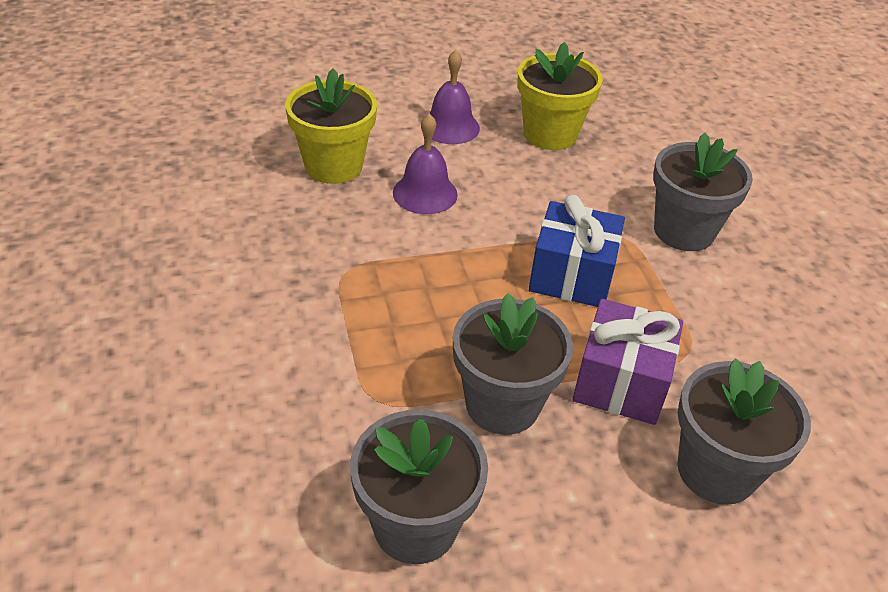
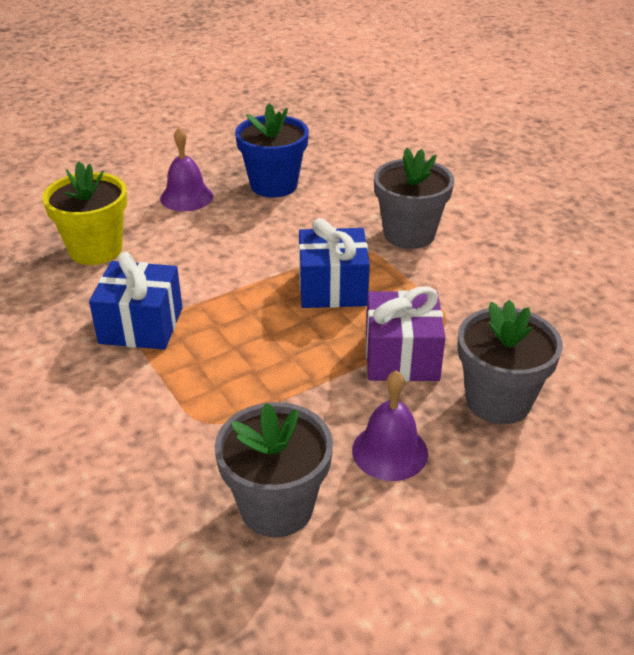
camera: 15 degrees left, 5 degrees down
(349, 266) = (141, 325): none -> blue gift
(425, 193) = (185, 253): purple bell -> purple bell (390, 451)
(502, 404) = (313, 398): grey flower pot -> none
(550, 134) = (273, 185): yellow flower pot -> blue flower pot

